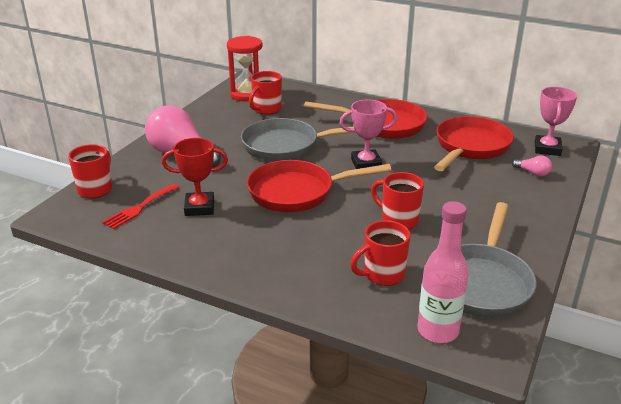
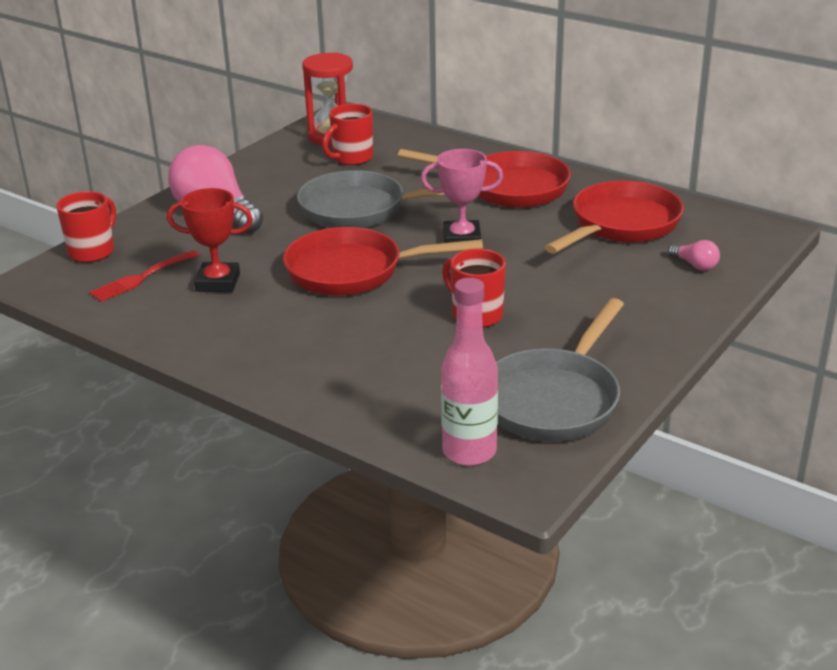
camera: 10 degrees right, 0 degrees up
(382, 274) = (426, 380): red mug -> none
(547, 149) = (733, 233): pink trophy -> none

